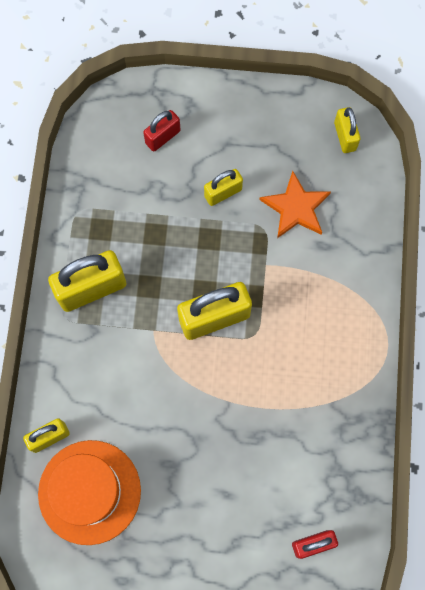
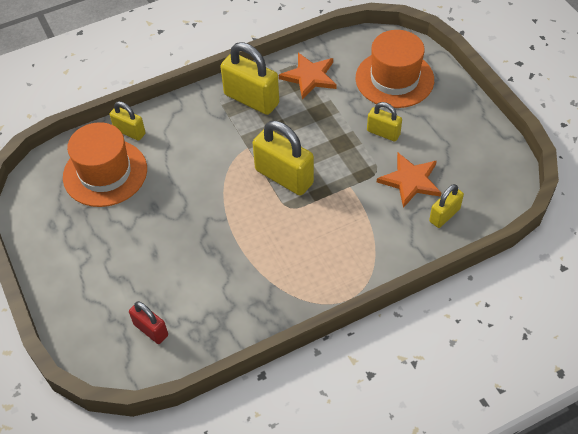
camera: 60 degrees right, 20 degrees down
(102, 214) = (309, 77): none -> orange star
(163, 137) = (394, 79): red padlock -> orange hat
(345, 136) = (495, 182): yellow padlock -> yellow padlock (444, 215)

